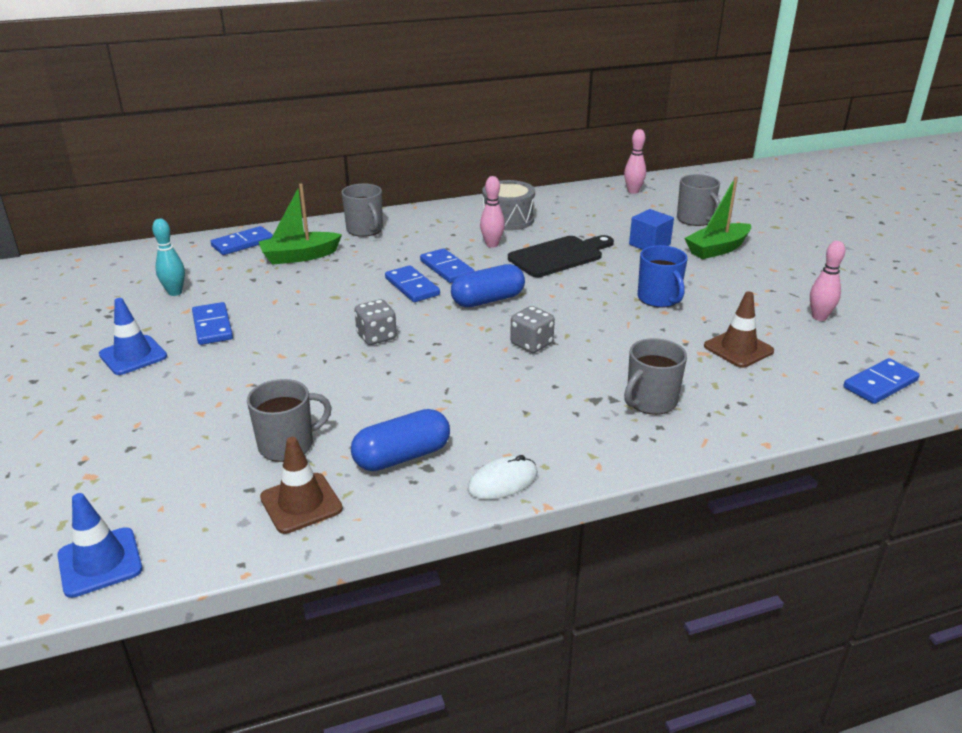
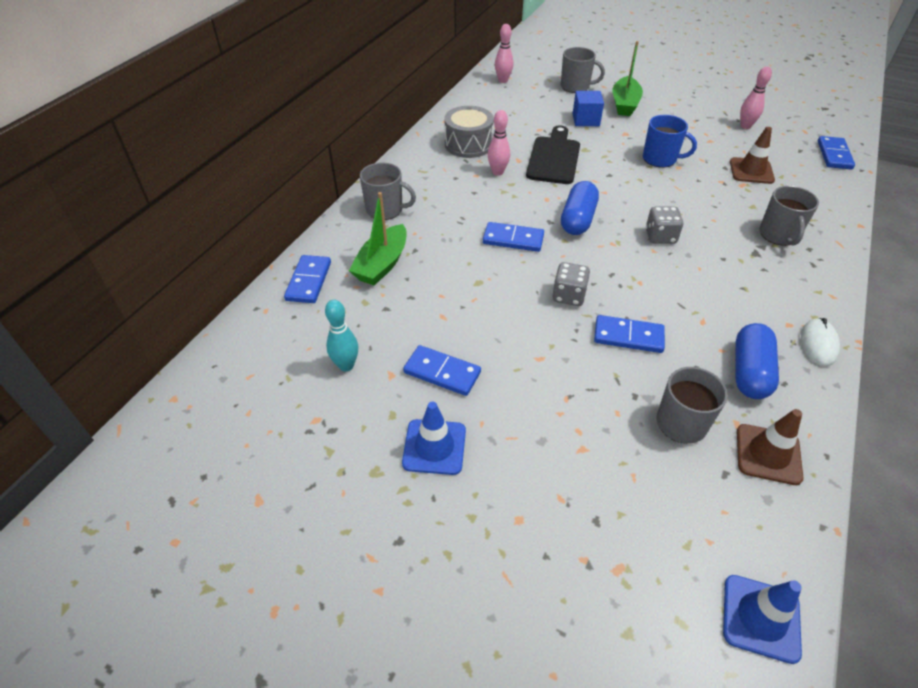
camera: 45 degrees left, 15 degrees up
(446, 268) = (506, 210): blue domino -> blue domino (628, 336)

